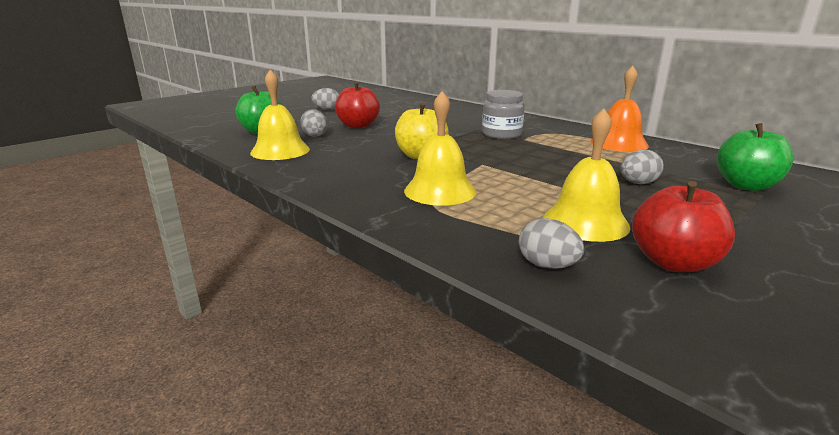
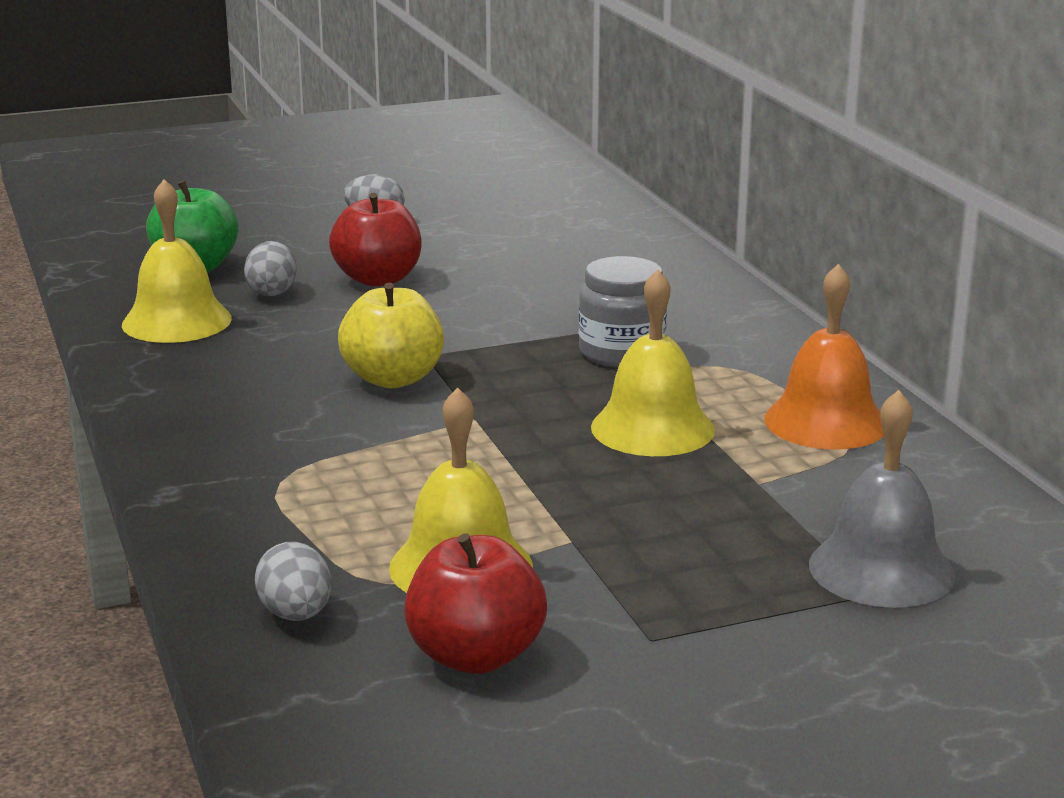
camera: 25 degrees right, 0 degrees up
(440, 191) = (324, 460): yellow bell -> yellow bell (652, 428)
(638, 183) = (682, 519): grey egg -> none
(746, 186) = (881, 569): green apple -> grey bell

